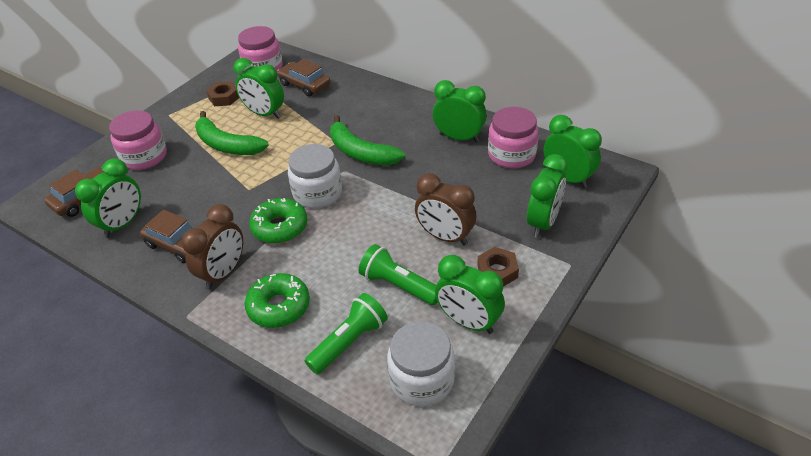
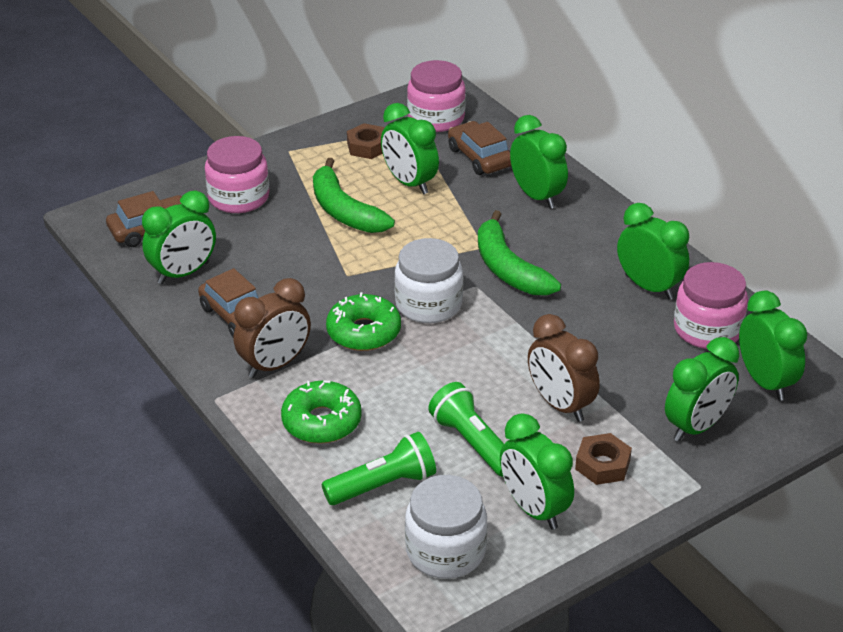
camera: 20 degrees right, 5 degrees down
(355, 100) = (537, 196): none -> green clock

